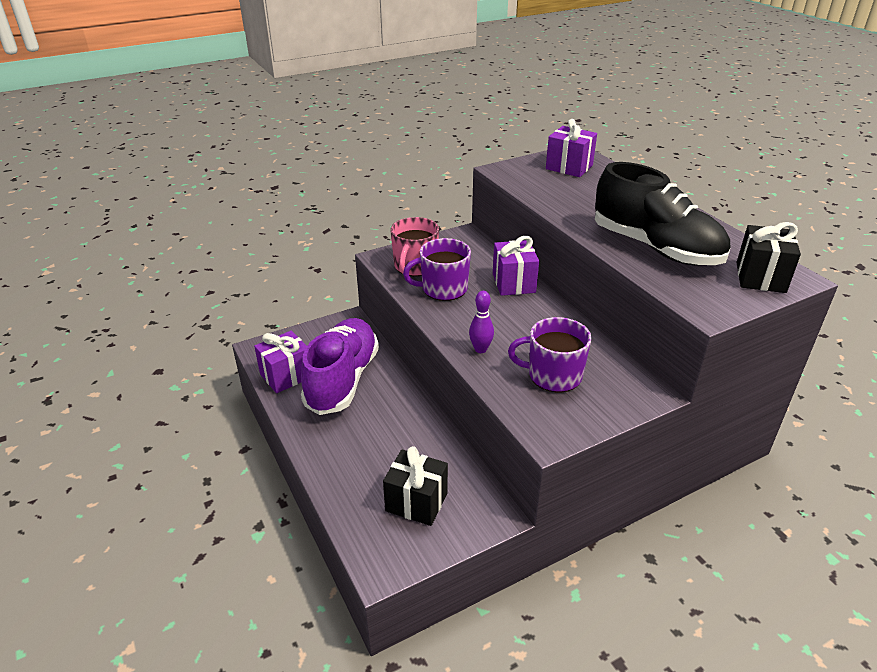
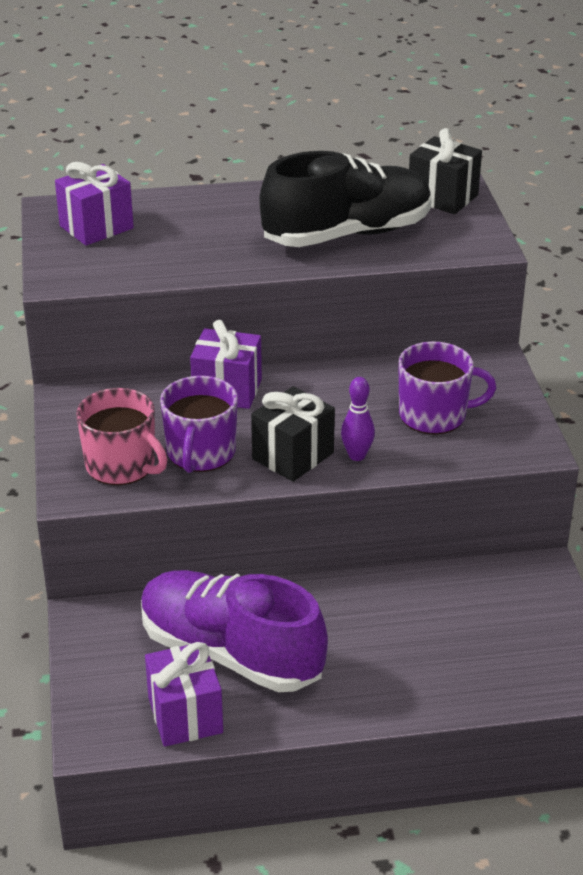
camera: 70 degrees left, 0 degrees up
(416, 502) = (500, 630): black gift -> black gift (293, 456)
(553, 375) = (434, 415): purple mug -> purple mug turned 120 degrees counterclockwise

